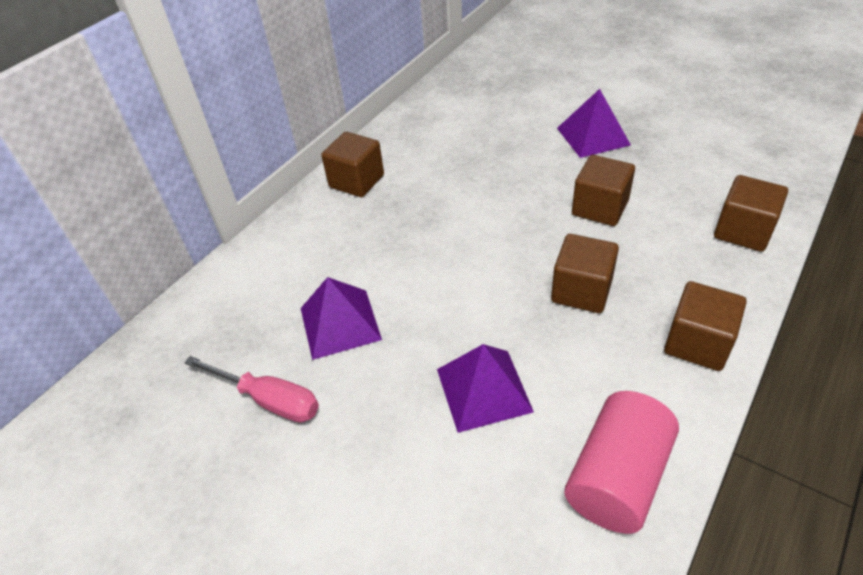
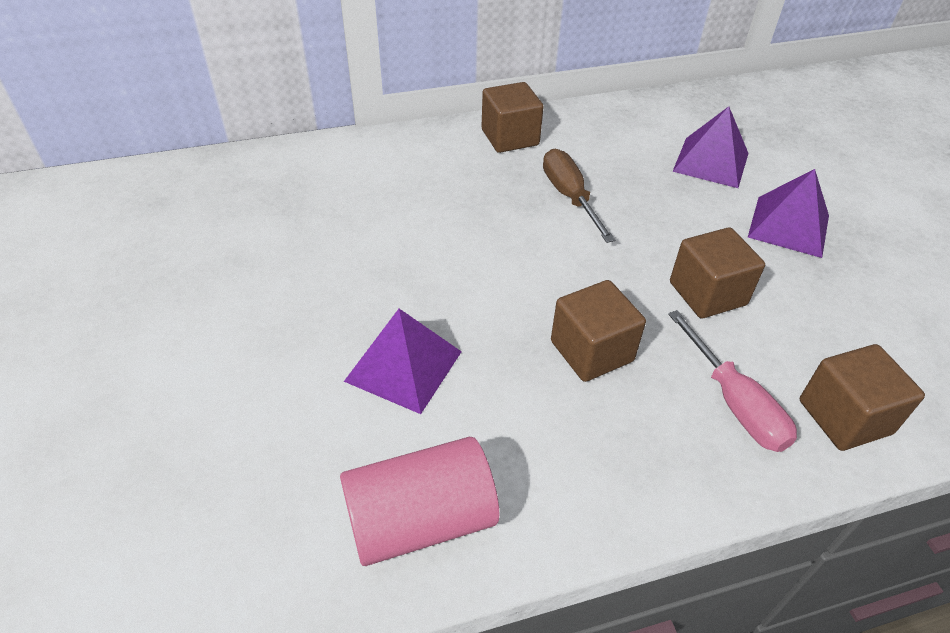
camera: 35 degrees right, 0 degrees up
(269, 399) = (250, 256): pink screwdriver -> pink screwdriver (734, 403)
(340, 323) = (362, 237): purple pyramid -> purple pyramid (711, 162)
(447, 198) = (569, 197): none -> brown screwdriver
(697, 343) = (646, 477): brown cube -> none

